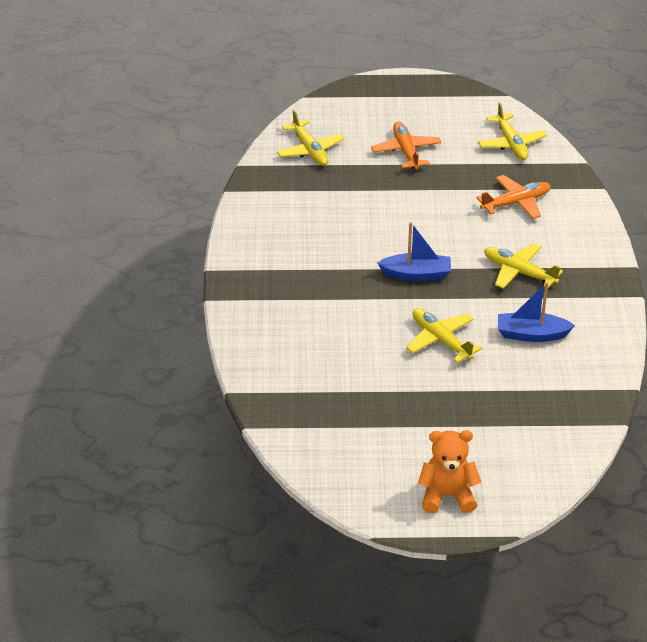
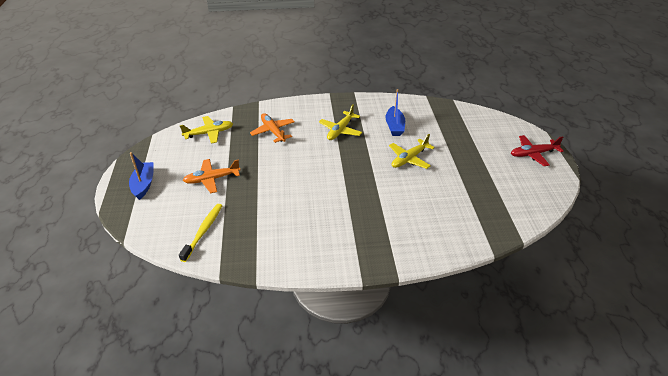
camera: 95 degrees left, 0 degrees up
(310, 150) = (203, 231): yellow plane -> yellow toothbrush
(416, 274) = (349, 170): blue boat -> blue boat (144, 184)
(447, 495) = (533, 154): orange teddy bear -> red plane

